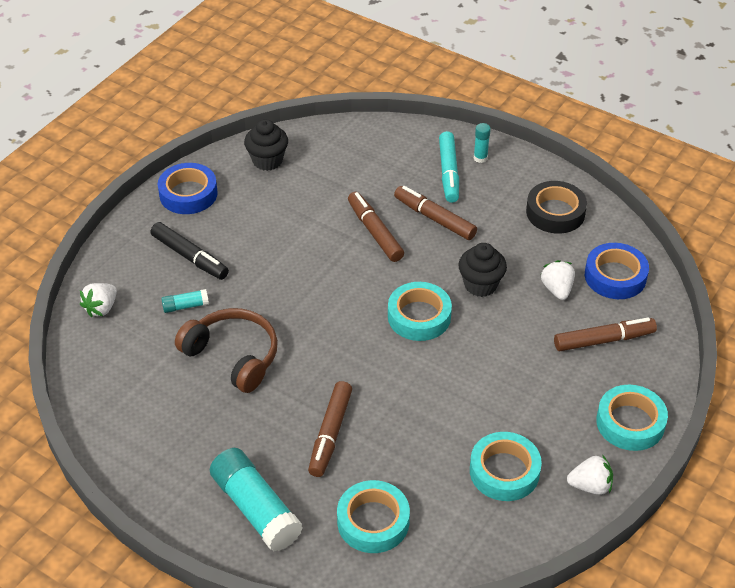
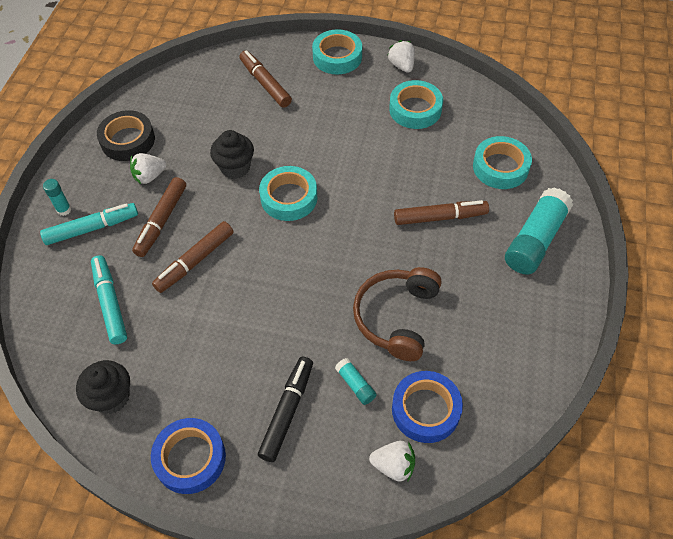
camera: 110 degrees left, 10 degrees up
(358, 172) = (110, 303): none -> turquoise marker
(557, 289) = (221, 120): white strawberry -> white strawberry (149, 176)
(615, 276) = (193, 90): blue tape -> blue tape (425, 410)

